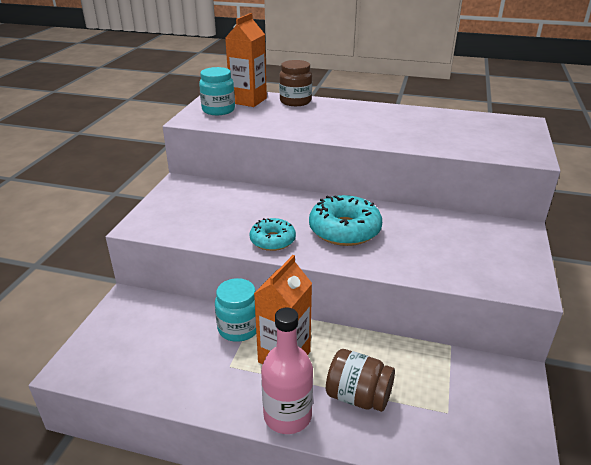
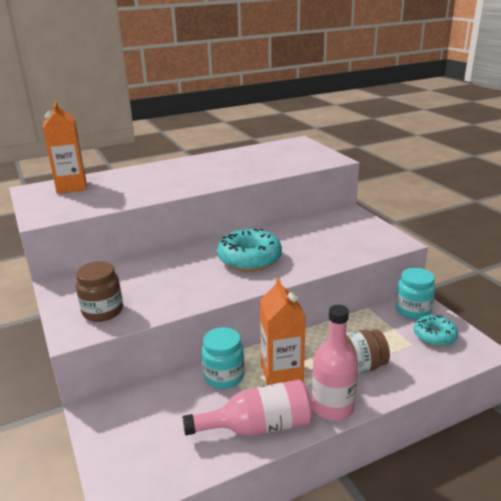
camera: 40 degrees left, 5 degrees down
(210, 387) = (258, 426): none -> pink bottle
(218, 110) = (56, 202): turquoise jar -> turquoise jar (413, 310)
(272, 240) = (209, 289): turquoise donut -> turquoise donut (434, 336)
(295, 101) = (116, 175): brown jar -> brown jar (103, 311)

